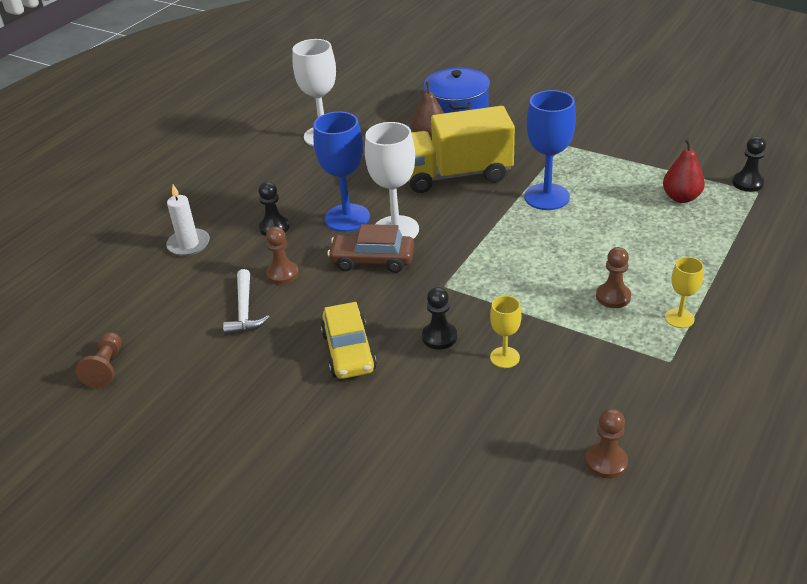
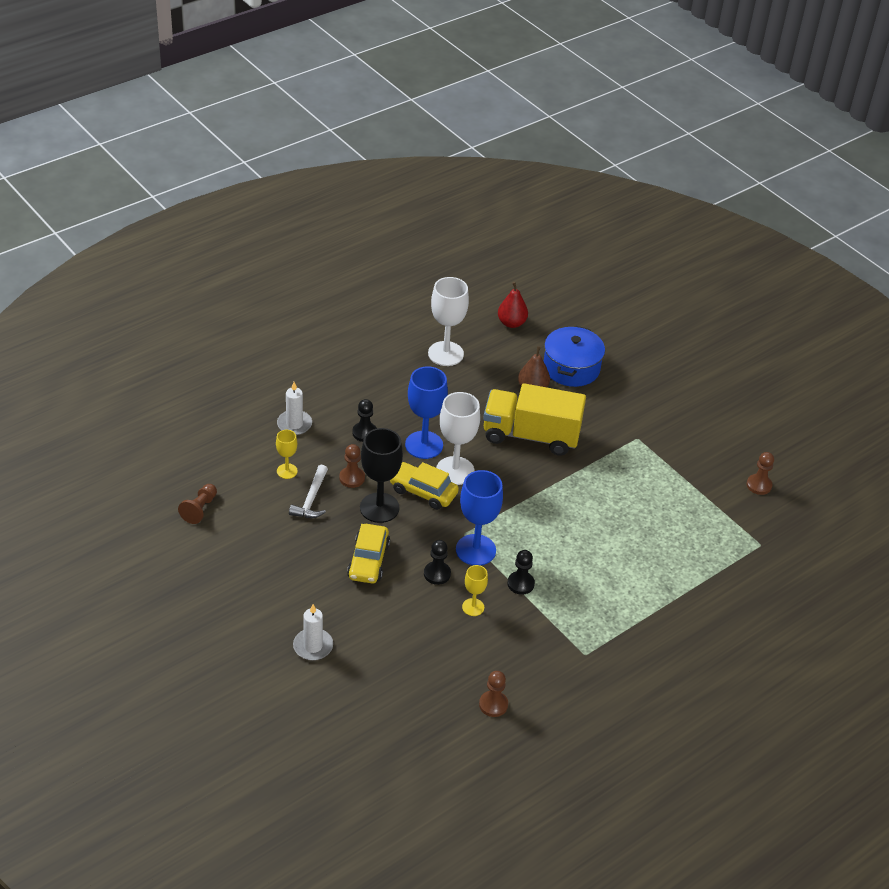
camera: 15 degrees right, 5 degrees up
(330, 478) = (313, 646): none -> white candle
(331, 292) = (379, 508): none -> black goblet
(372, 260) = (423, 492): brown car -> yellow car
(547, 197) = (589, 485): blue goblet -> blue goblet (475, 550)
(613, 297) = (580, 590): brown pawn -> brown pawn (759, 485)
(679, 318) = (616, 626): yellow goblet -> yellow goblet (287, 471)
(681, 197) = (695, 526): red pear -> red pear (511, 323)
(747, 183) = (759, 533): black pawn -> black pawn (520, 584)

